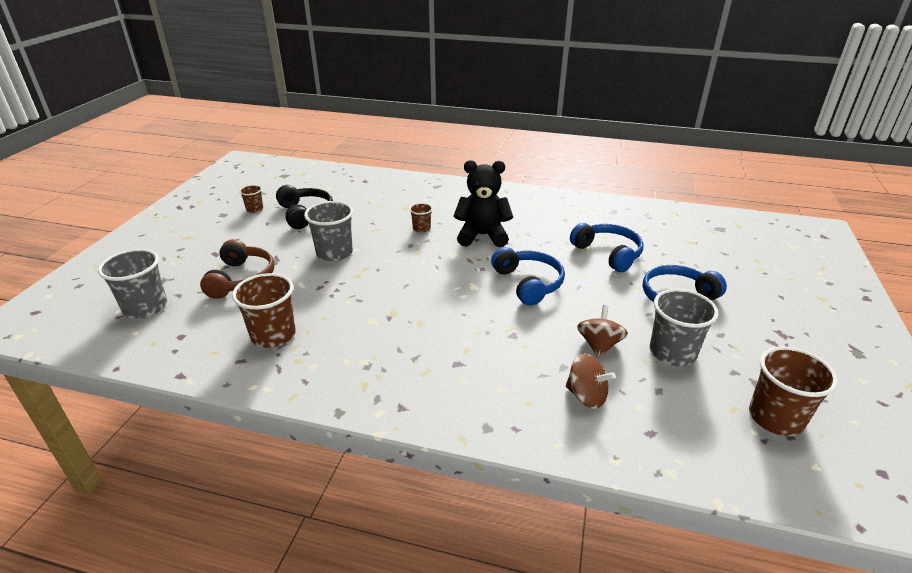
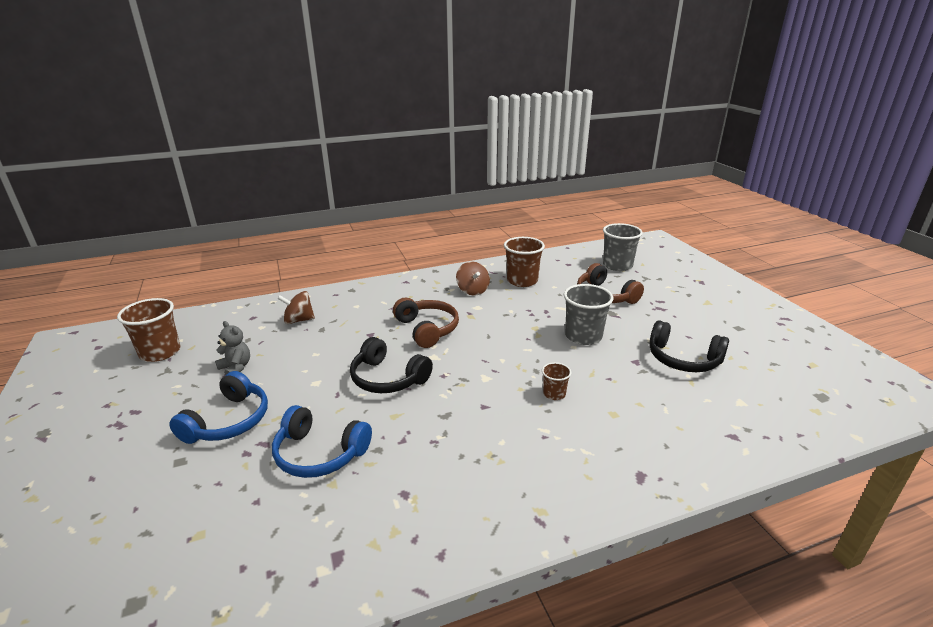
camera: 145 degrees right, 5 degrees down
(255, 209) = (732, 344): brown cup -> none
(451, 316) = (427, 329): none -> brown headphones
(482, 236) = (482, 413): black teddy bear -> none
(528, 283) = (388, 378): blue headphones -> black headphones
(599, 345) = (299, 351): brown spinning top -> brown spinning top (473, 290)
(672, 352) = (236, 367): grey cup -> grey teddy bear

